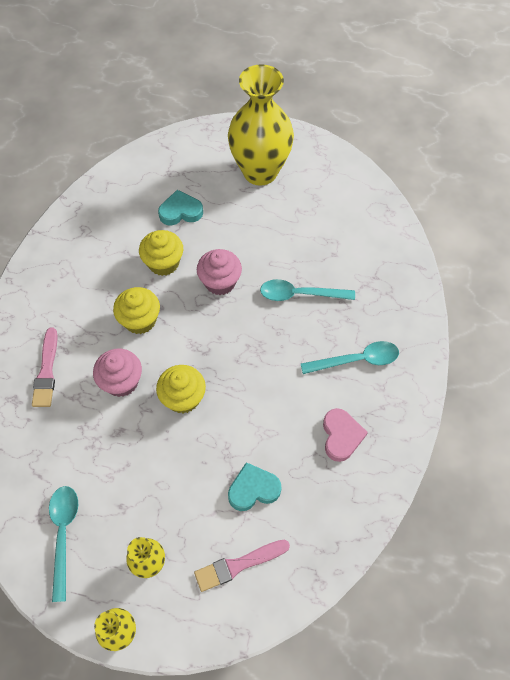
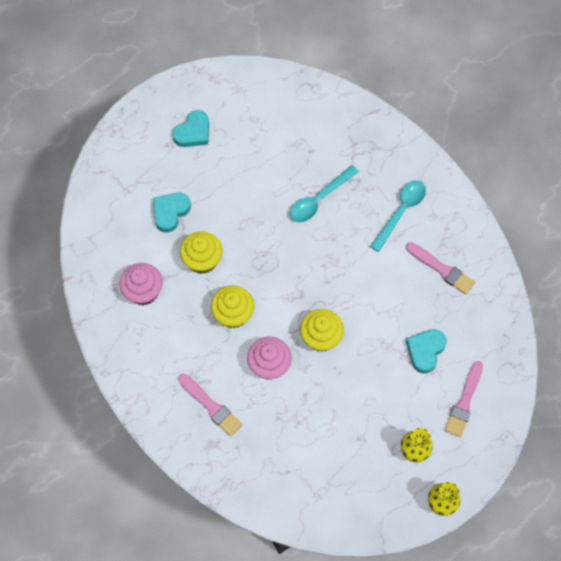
camera: 45 degrees left, 5 degrees up
(63, 534) = (344, 488): turquoise spoon -> none
(220, 282) = (256, 239): pink cupcake -> pink cupcake (143, 291)
(260, 172) = (193, 132): yellow vase -> turquoise heart
(341, 436) = (442, 269): pink heart -> pink brush

